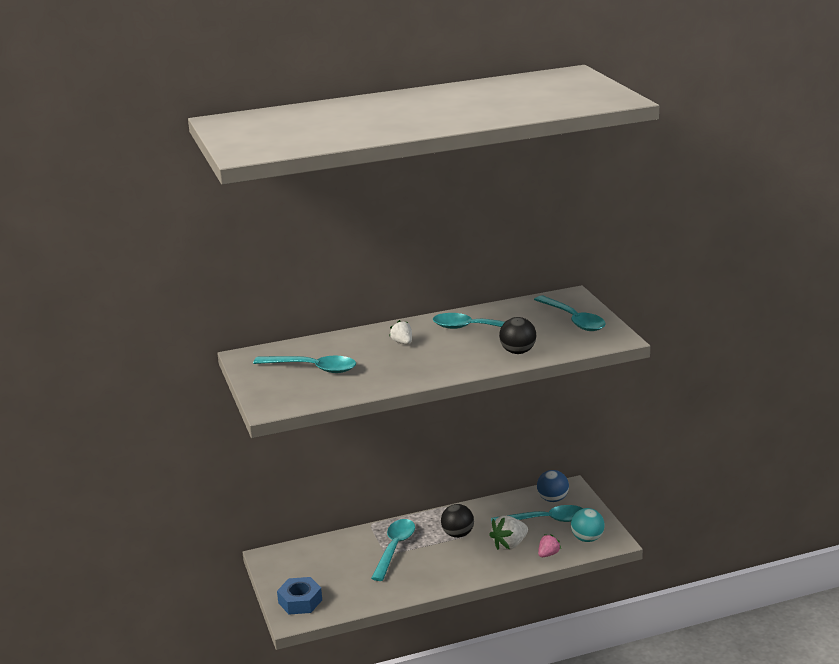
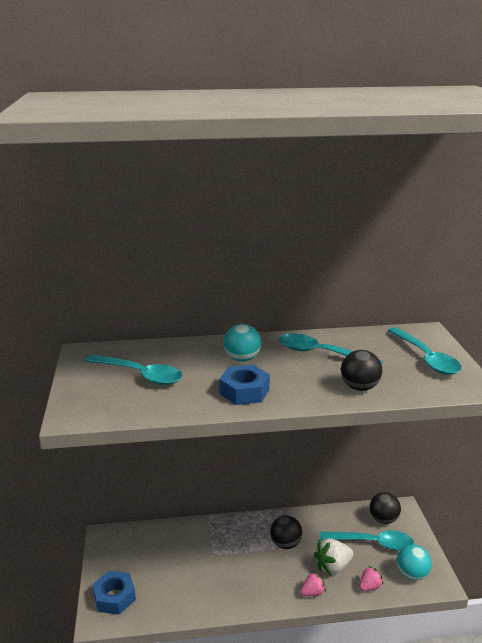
camera: 10 degrees right, 0 degrees up
(394, 548) = (222, 549): turquoise spoon -> none
(402, 342) = (242, 359): white strawberry -> turquoise ball
(415, 368) = (244, 391): none -> blue nut
(494, 567) = (312, 593): none -> pink strawberry
(552, 499) = (383, 519): blue ball -> black ball

